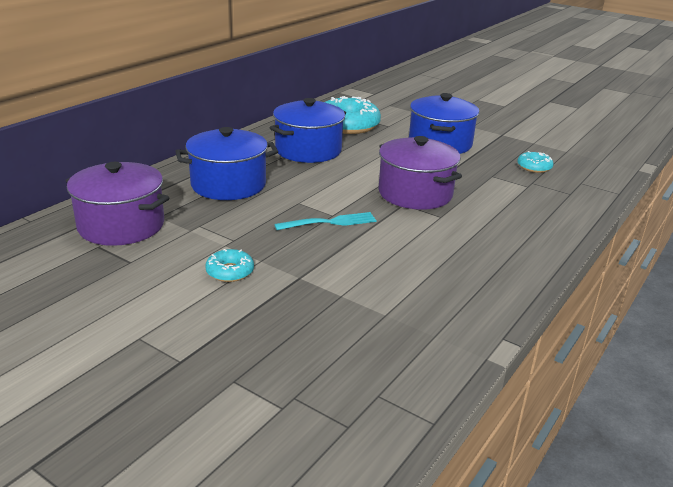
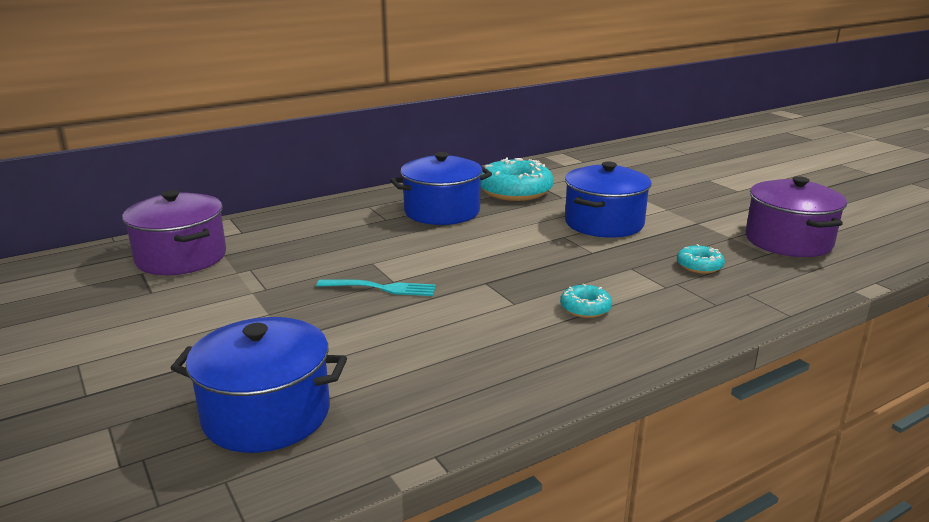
camera: 25 degrees right, 5 degrees down
(228, 185) = (322, 234): blue pot -> blue pot (267, 414)
(230, 272) = (226, 319): turquoise donut -> turquoise donut (585, 308)
(415, 193) = (511, 273): purple pot -> purple pot (788, 241)

